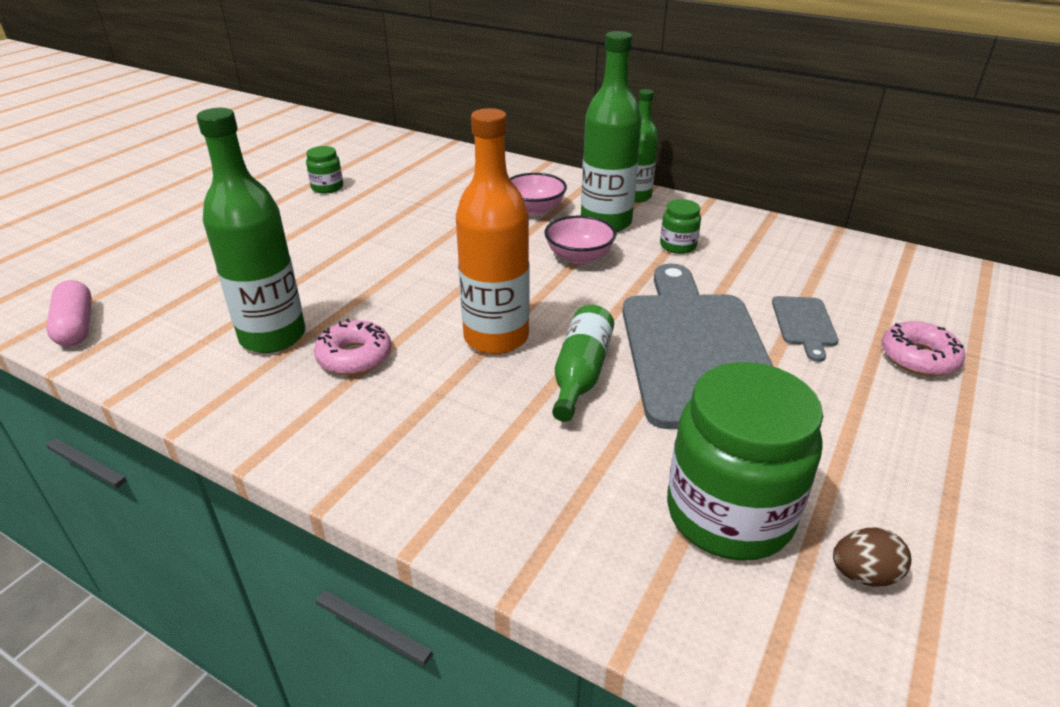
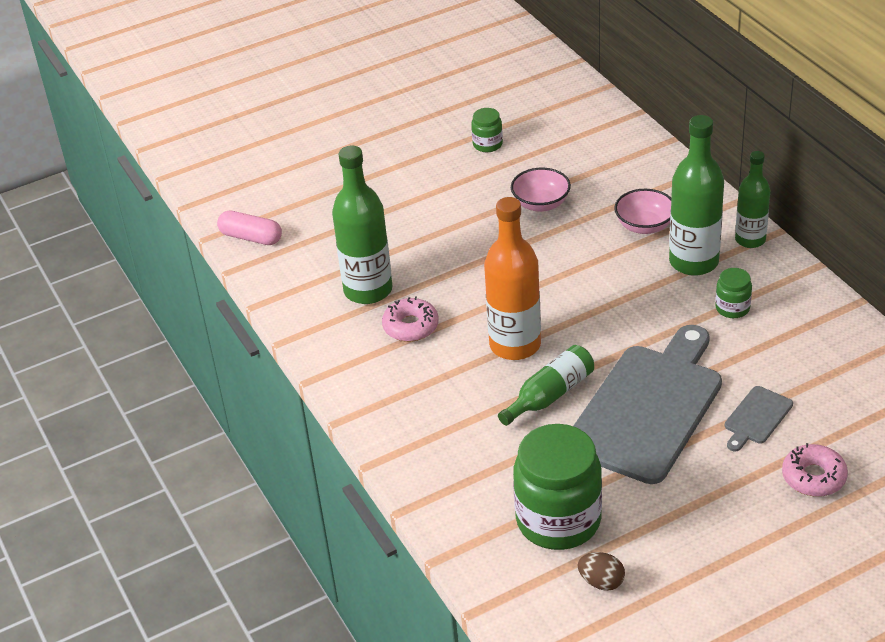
camera: 35 degrees right, 5 degrees up
(76, 326) = (251, 237): pink capsule -> pink capsule turned 75 degrees counterclockwise
(579, 256) = (638, 291): pink bowl -> pink bowl (541, 204)

